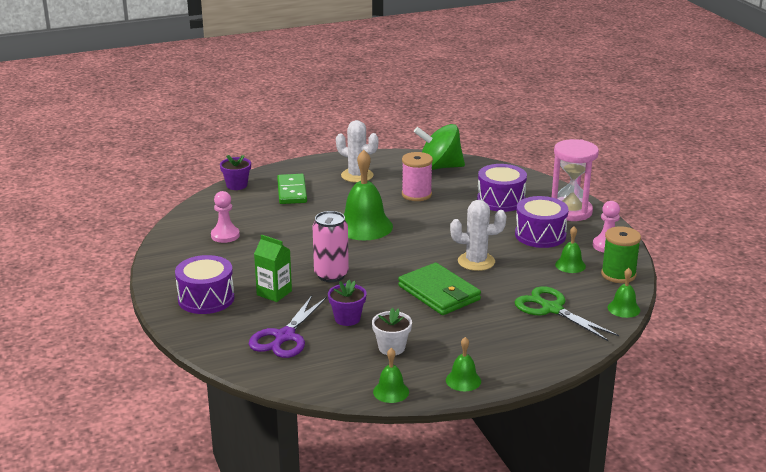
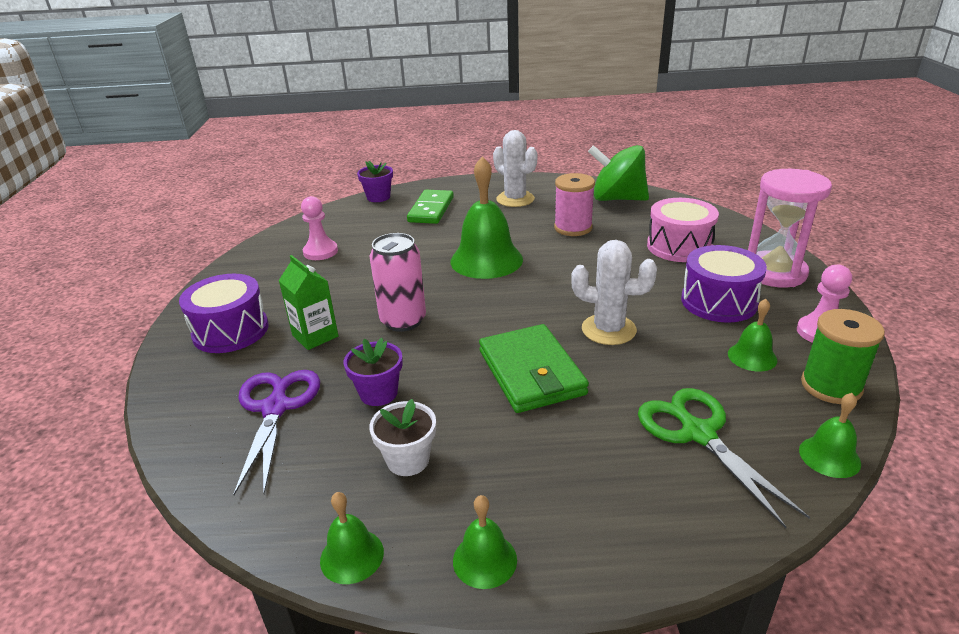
camera: 20 degrees right, 5 degrees up
(284, 336) = (276, 408): purple scissors -> purple scissors turned 135 degrees clockwise
(501, 200) = (679, 246): purple drum -> pink drum

